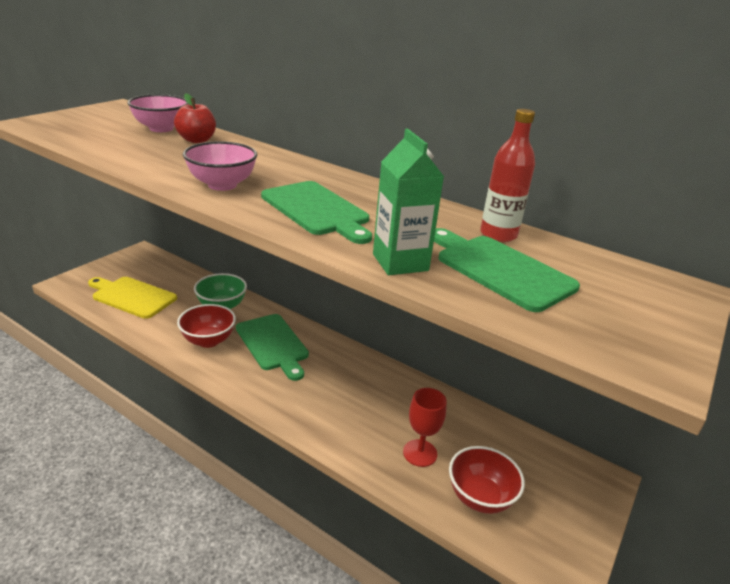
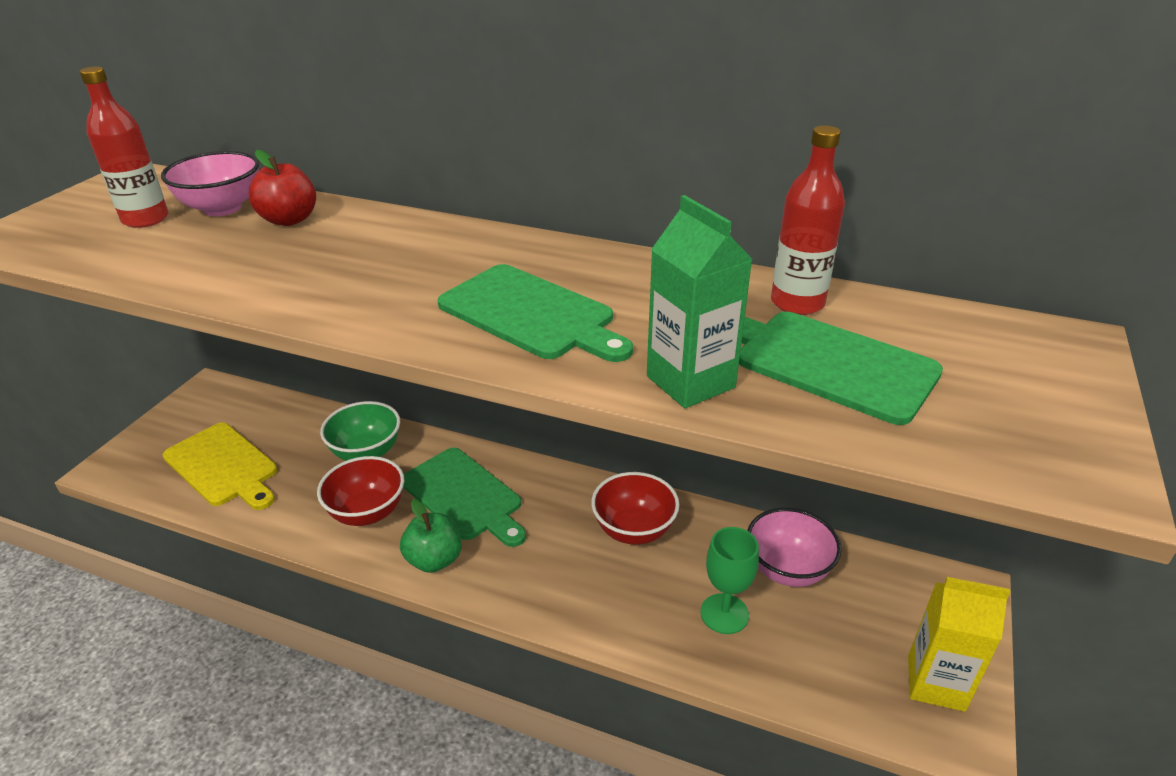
camera: 10 degrees left, 5 degrees up
(114, 127) = (145, 219): none -> red bottle
(132, 296) = (223, 466): yellow cutting board -> yellow cutting board turned 150 degrees counterclockwise
(222, 185) = (370, 297): pink bowl -> pink bowl (787, 569)
(239, 377) = (434, 560): none -> green apple
(420, 453) = (724, 614): red goblet -> green goblet
(480, 497) = (823, 658): red bowl -> red bowl (634, 530)
(558, 533) = (935, 683): none -> yellow carton

